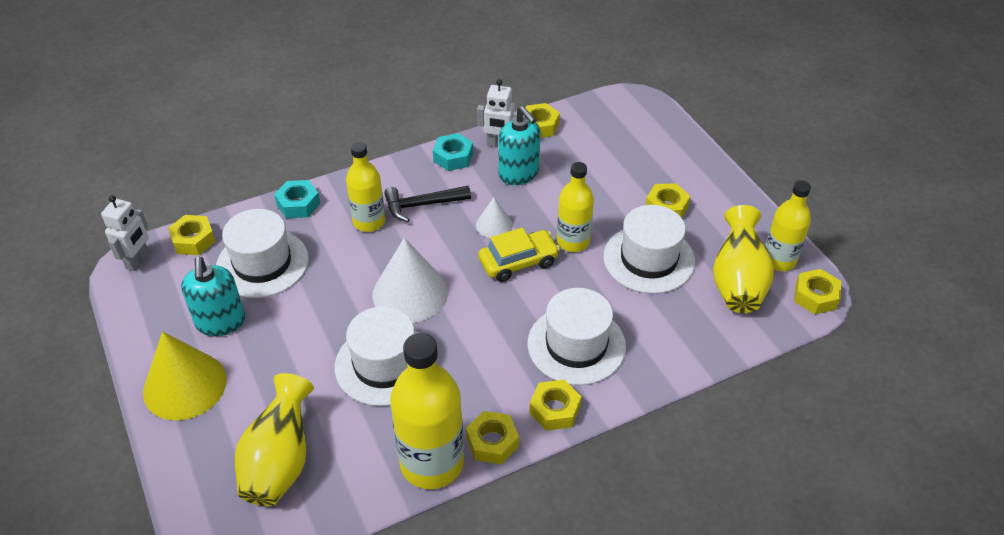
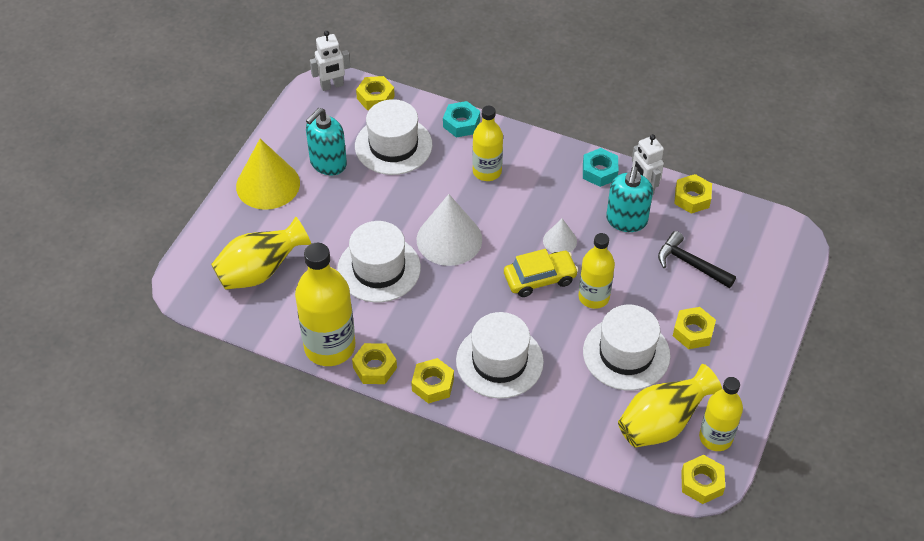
camera: 50 degrees right, 5 degrees up
(422, 205) = (534, 188): black hammer -> black hammer (690, 264)
(518, 262) = (540, 278): yellow car -> yellow car turned 45 degrees counterclockwise

